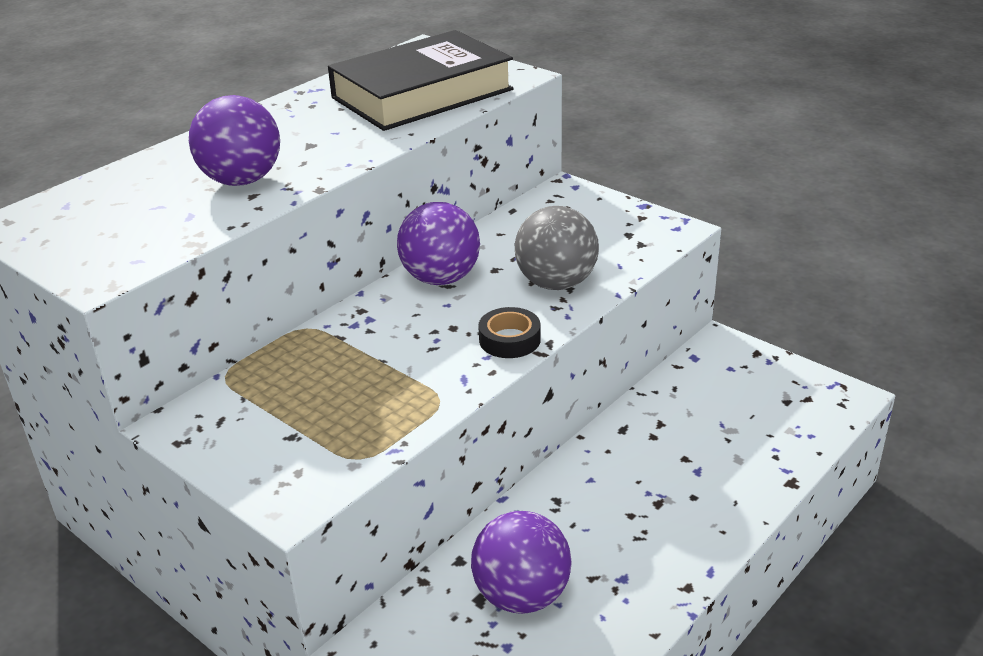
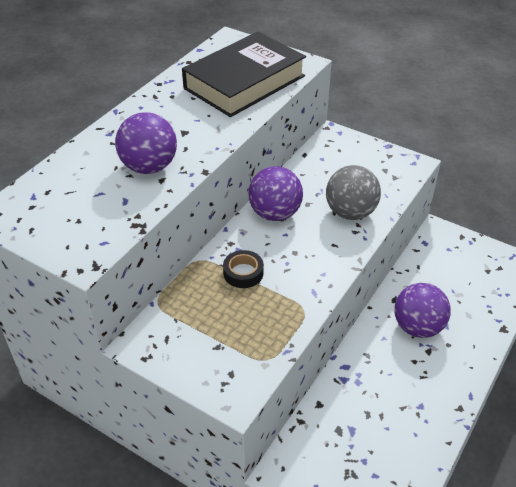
camera: 10 degrees left, 10 degrees up
(509, 340) = (334, 259): black tape -> black tape (243, 273)
(521, 595) = (364, 425): purple ball -> purple ball (417, 327)

